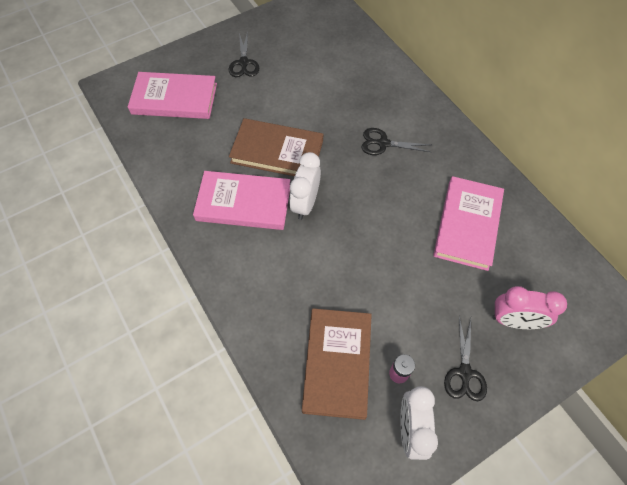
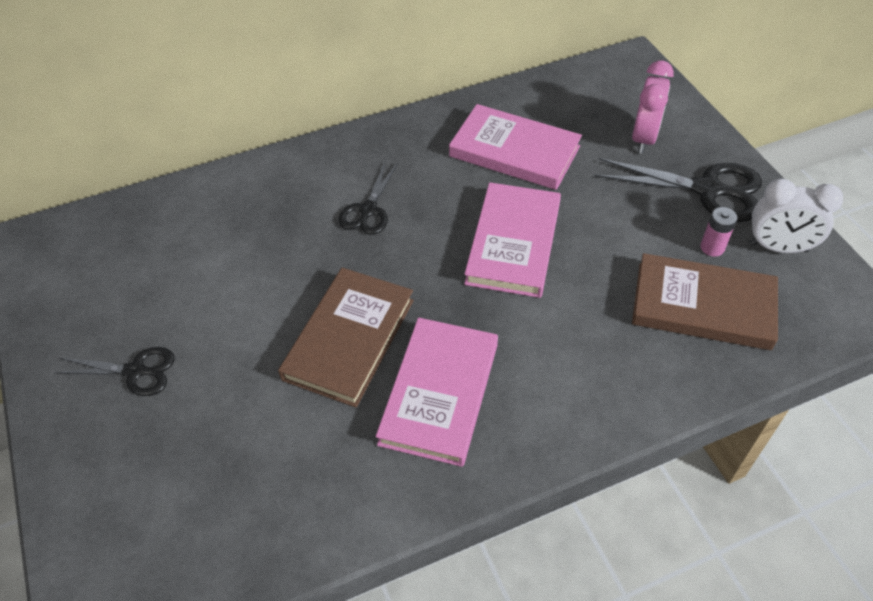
camera: 80 degrees left, 10 degrees down
(174, 99) = (178, 493): pink book -> pink book (513, 243)
(305, 203) = (454, 312): white clock -> none
(464, 373) = (707, 190): black scissors -> black scissors, size x1.63

